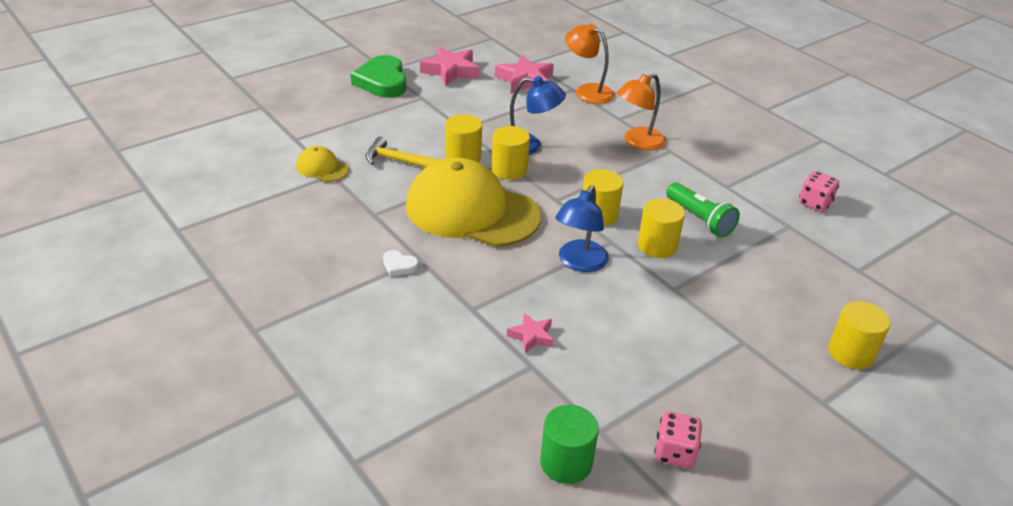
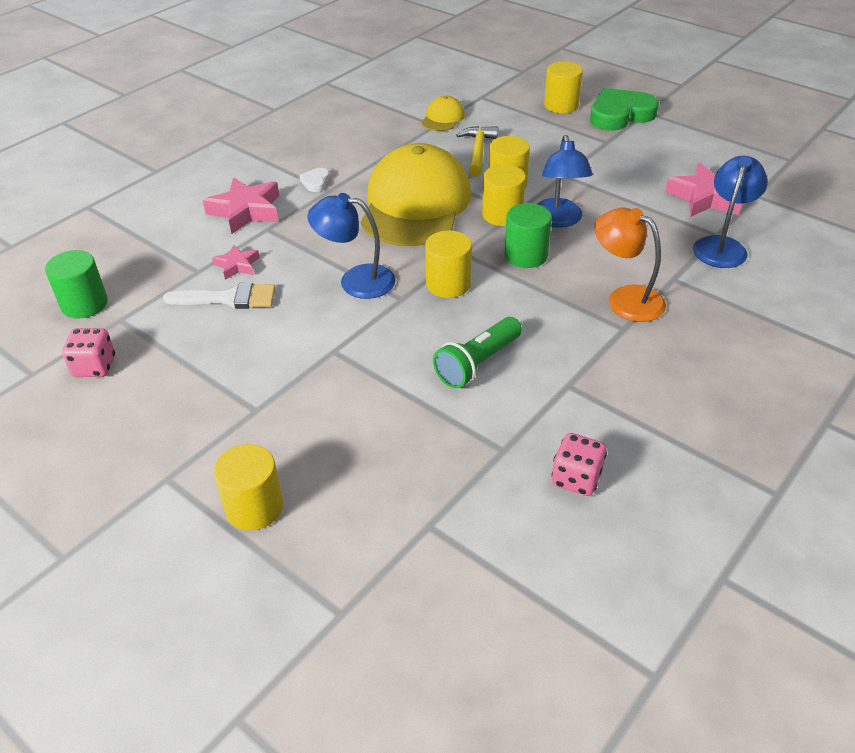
camera: 80 degrees right, 5 degrees up
(451, 71) = (680, 147): pink star -> pink star (246, 211)
(571, 171) = (526, 255): none -> green cylinder
(585, 346) = (229, 298): none -> white brush
(587, 91) = (722, 246): orange lamp -> blue lamp
(657, 245) = (408, 332): yellow cylinder -> yellow cylinder (561, 105)

